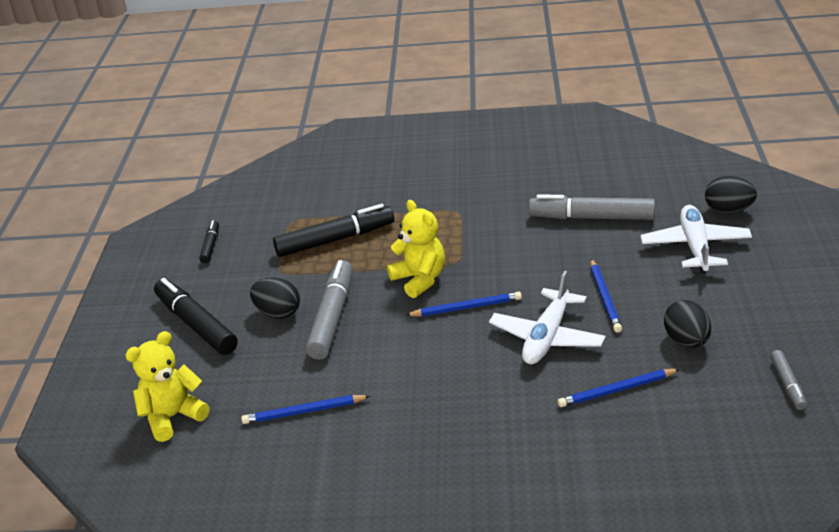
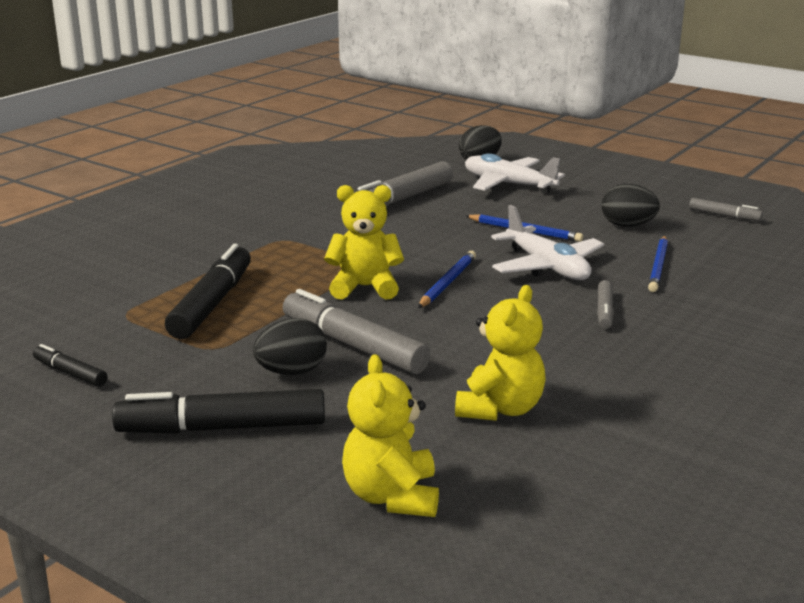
camera: 60 degrees left, 10 degrees down
(304, 412) = (500, 409): blue pencil -> yellow teddy bear
(497, 396) = (604, 311): none -> grey marker

